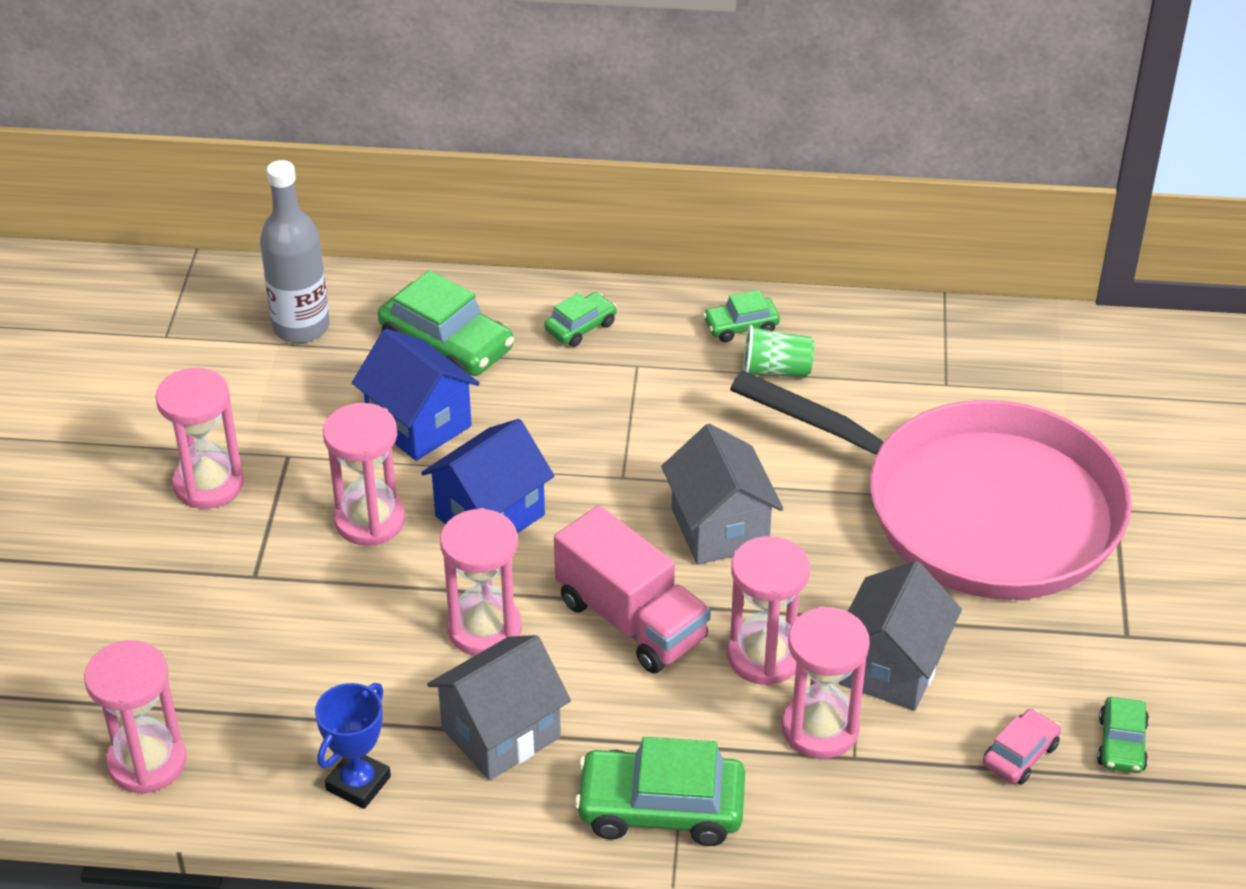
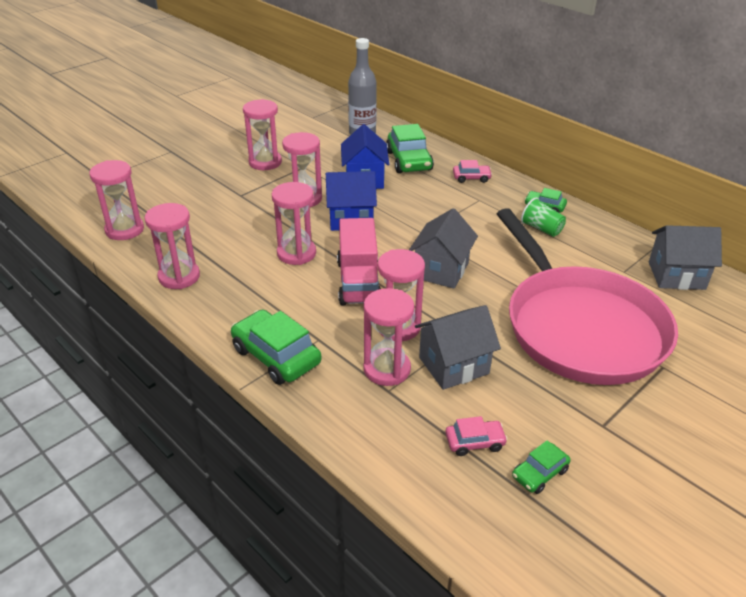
camera: 40 degrees right, 5 degrees down
(358, 783) = (179, 277): blue trophy -> pink hourglass
(501, 733) = (253, 291): grey house -> grey house (676, 275)
(580, 327) = (471, 178): green car -> pink car

